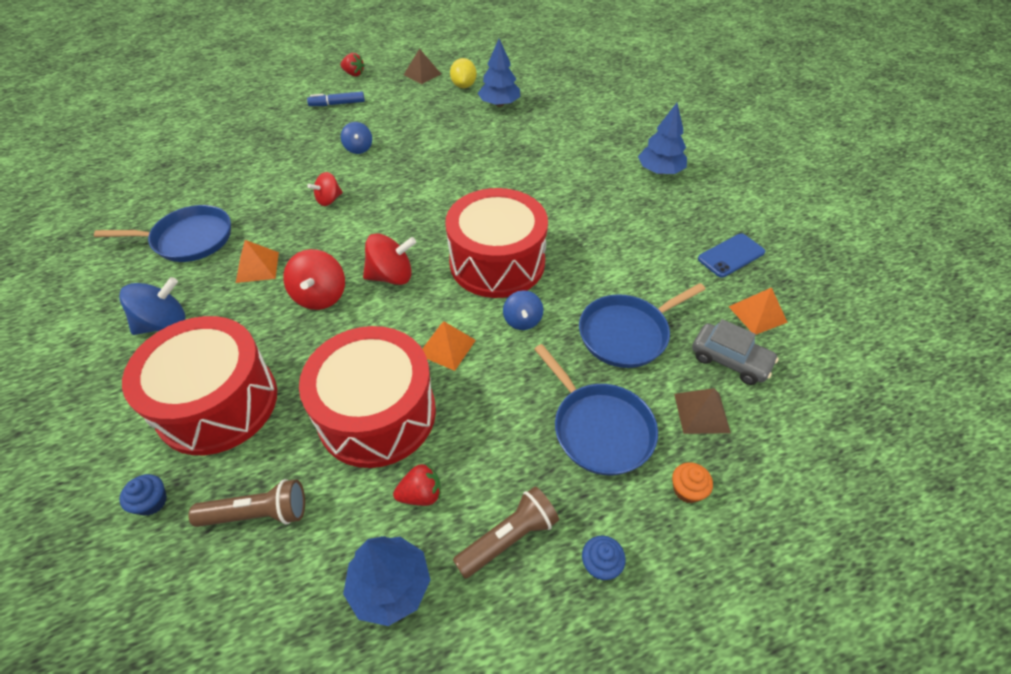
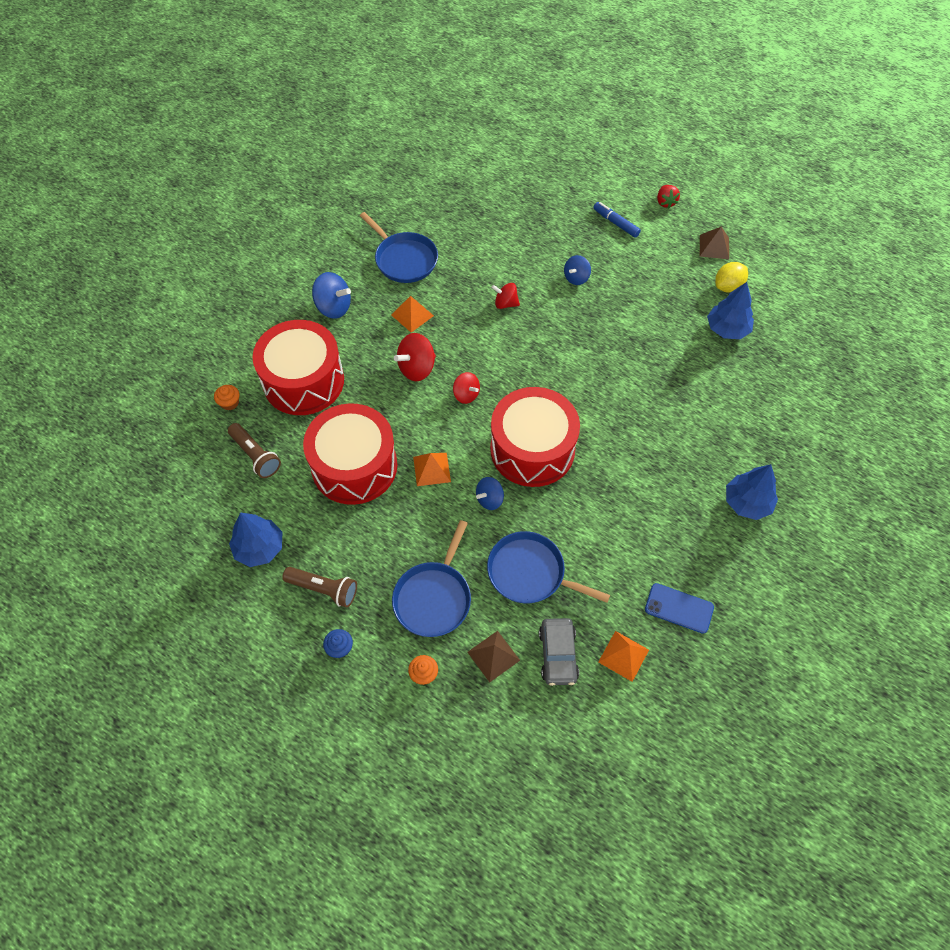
camera: 55 degrees right, 10 degrees up
(152, 502) = (230, 403): blue cupcake -> orange cupcake
(391, 276) = (466, 395): red spinning top -> red spinning top, size x0.65
(421, 494) = (319, 526): red strawberry -> none

